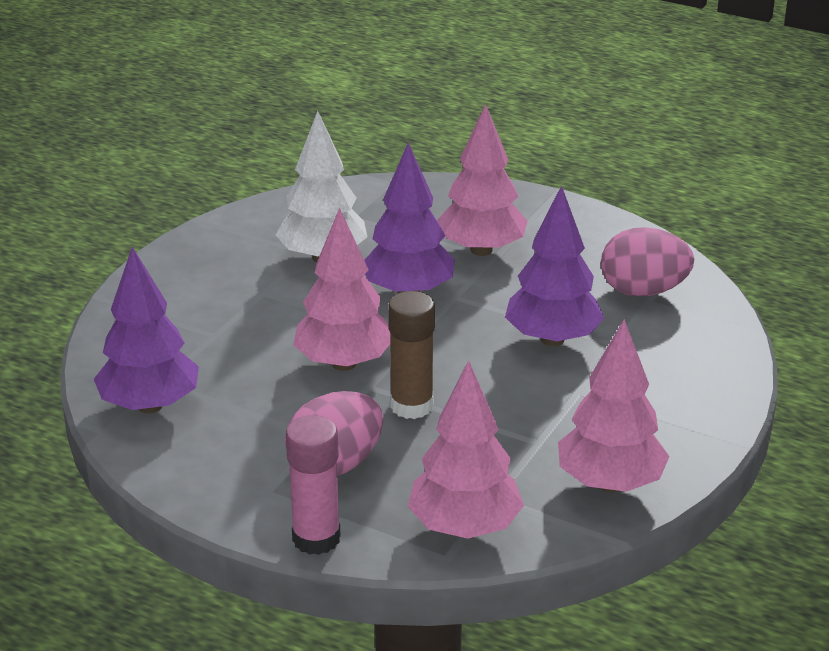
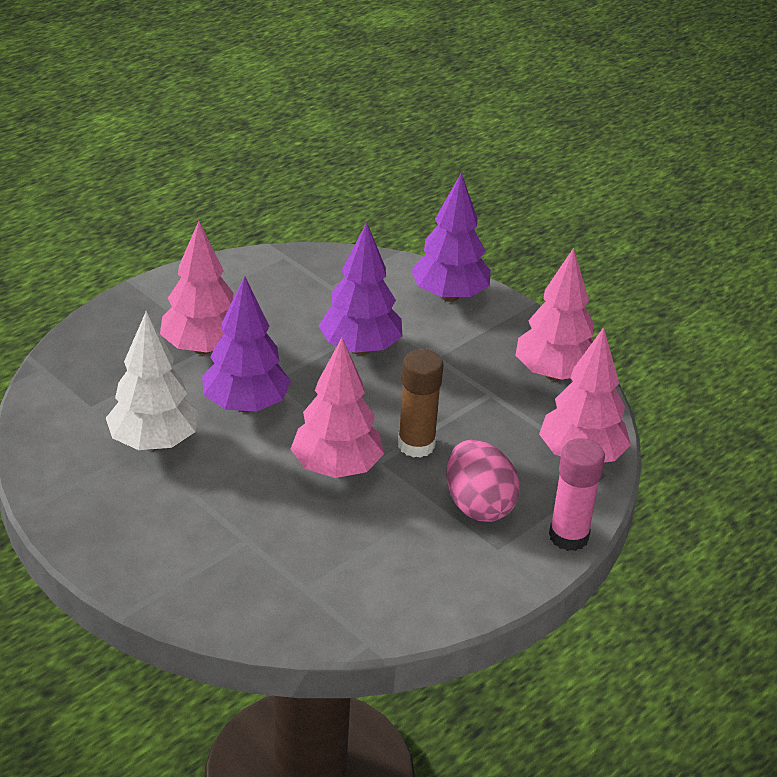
camera: 75 degrees left, 5 degrees up
(150, 405) = (343, 603): purple tree -> purple tree (449, 296)
(643, 291) = (317, 285): pink egg -> none

